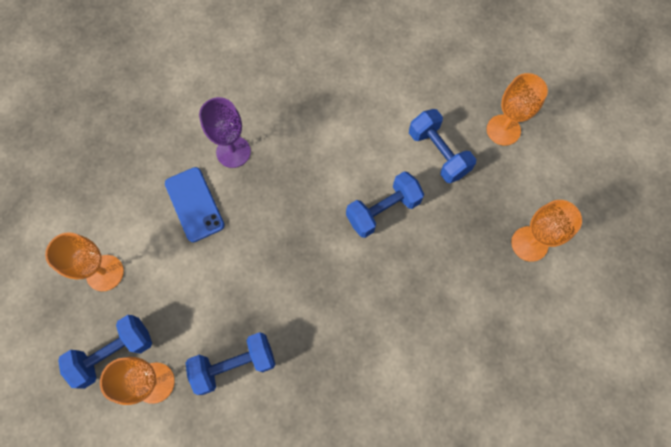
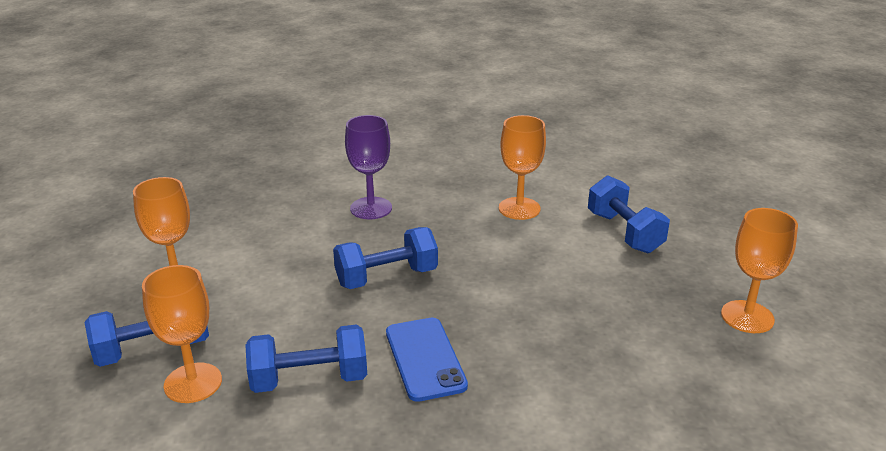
camera: 10 degrees right, 40 degrees down
(194, 204) = (310, 241): blue phone -> blue phone (425, 359)
(383, 210) = (546, 269): blue dumbbell -> blue dumbbell (386, 277)
(503, 130) = (710, 223): orange goblet -> orange goblet (519, 208)

